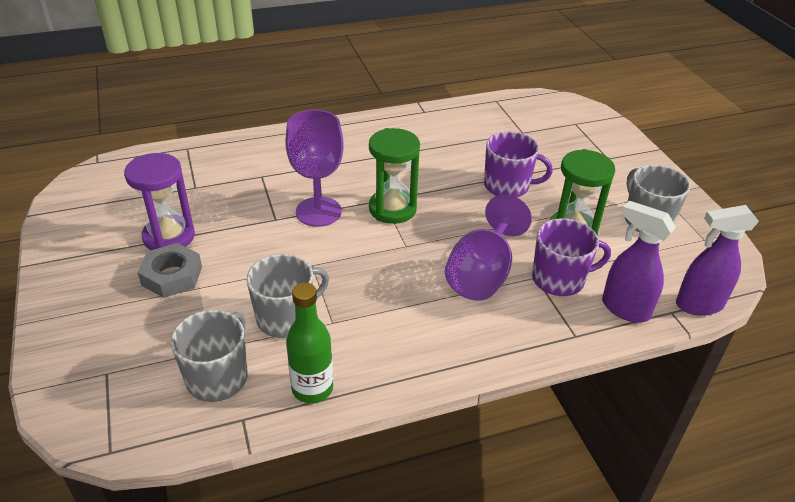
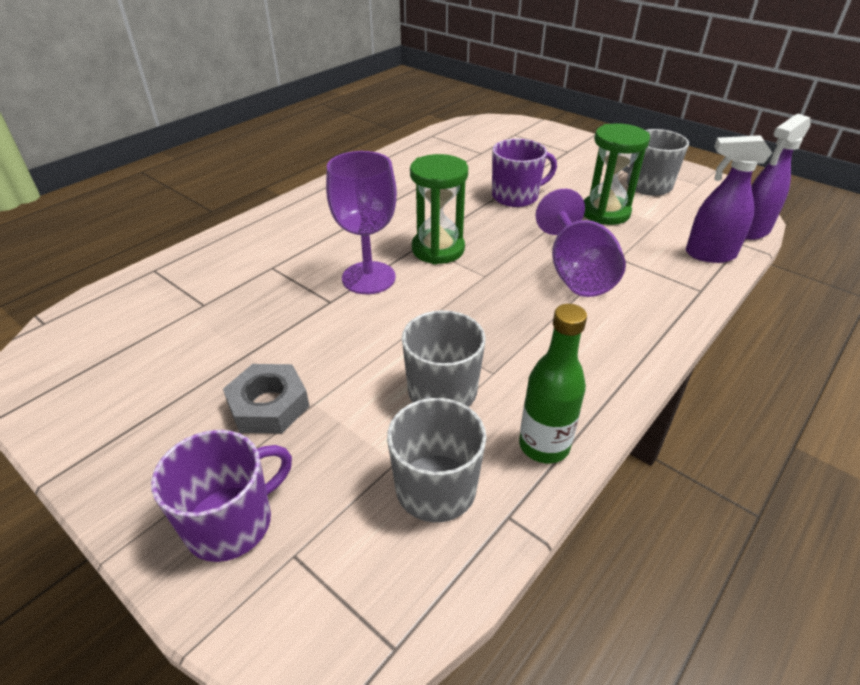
camera: 30 degrees left, 0 degrees up
(169, 237) = (223, 366): purple hourglass -> none
(559, 279) = (638, 252): purple mug -> purple mug (231, 522)

